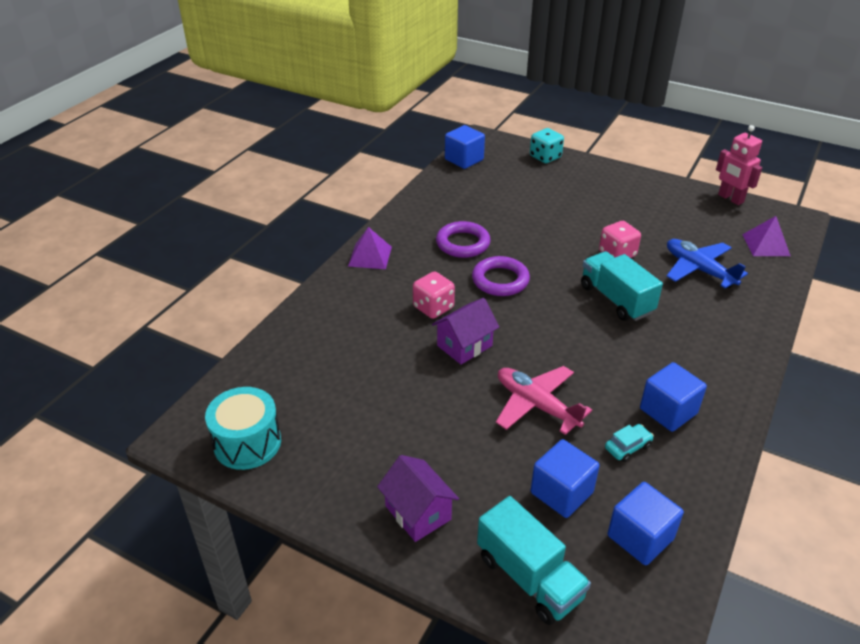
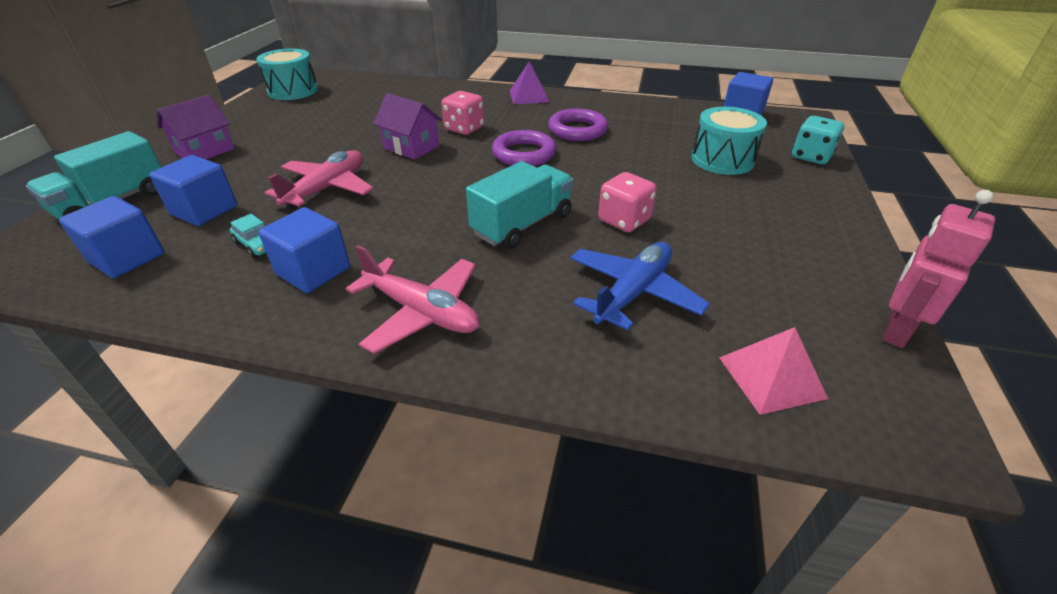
camera: 75 degrees right, 0 degrees up
(540, 191) = (722, 160): none -> turquoise drum
(717, 358) = (422, 312): none -> pink plane
(766, 245) = (771, 377): purple pyramid -> pink pyramid

